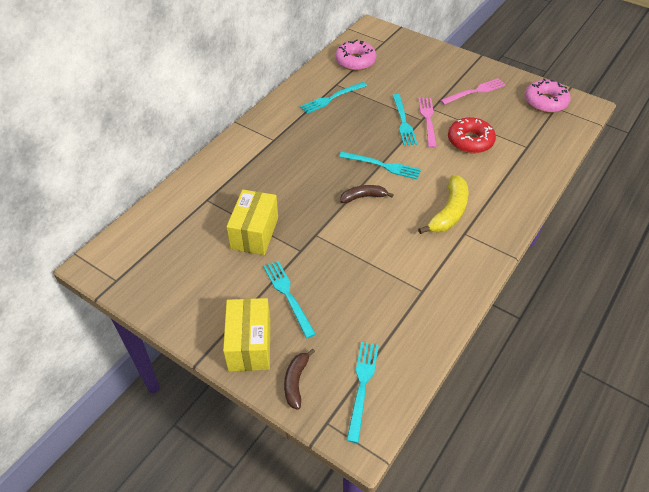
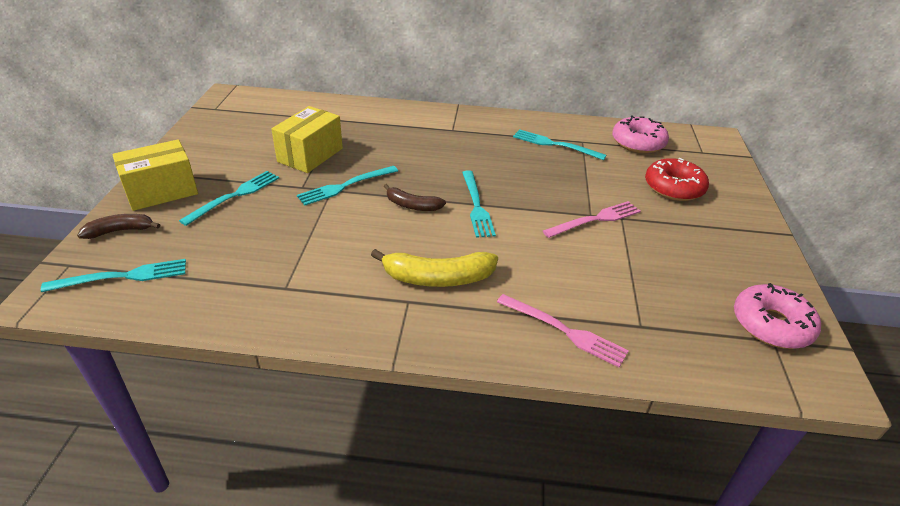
camera: 60 degrees right, 10 degrees down
(255, 233) = (310, 155): yellow box -> yellow box turned 45 degrees counterclockwise
(363, 197) = (412, 205): brown banana -> brown banana turned 150 degrees clockwise
(403, 122) = (570, 202): turquoise fork -> turquoise fork (345, 186)
(470, 141) = (593, 265): red donut -> red donut (674, 187)
(475, 91) = (702, 246): pink fork -> pink fork (564, 331)

